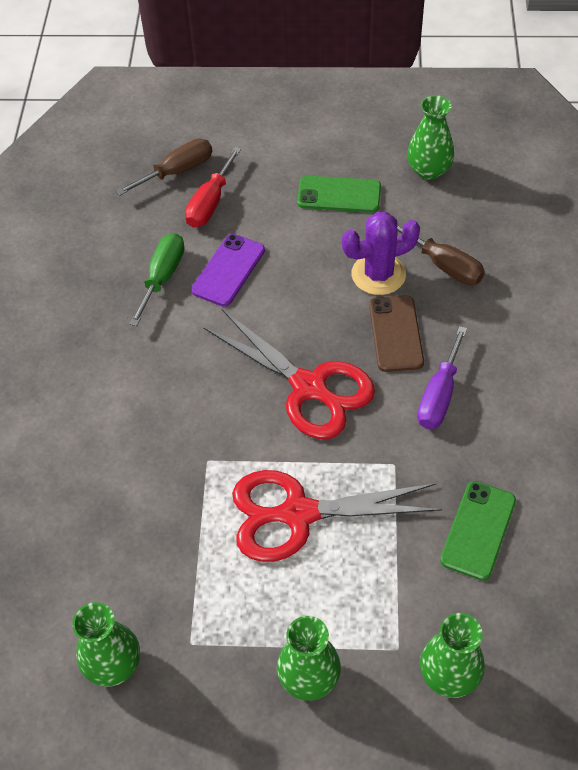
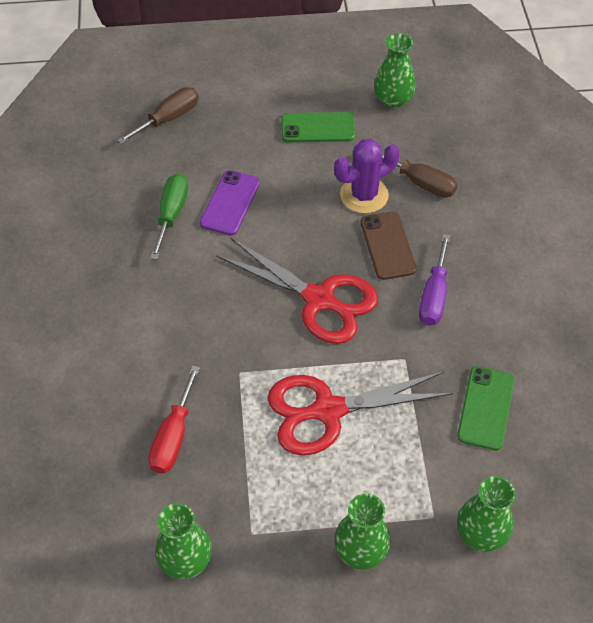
camera: 10 degrees left, 0 degrees up
(210, 203) = (203, 144): red screwdriver -> red screwdriver (173, 436)

